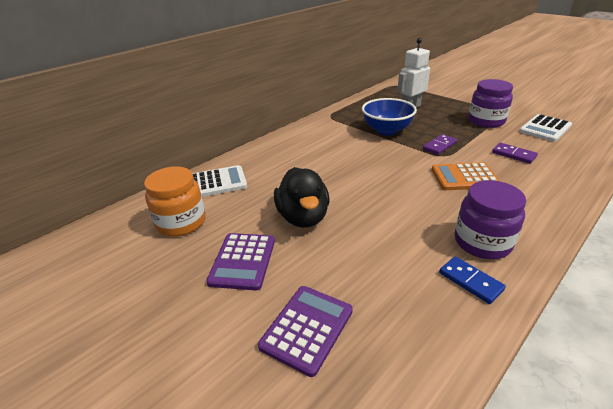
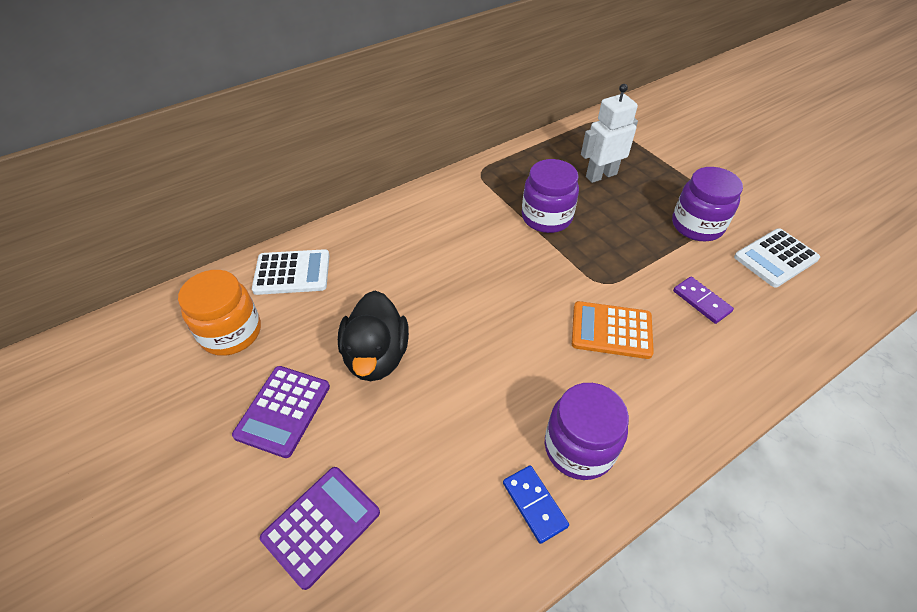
camera: 10 degrees right, 15 degrees up
(386, 130) = (546, 217): blue bowl -> purple jar
(439, 146) = (606, 263): purple domino -> none

